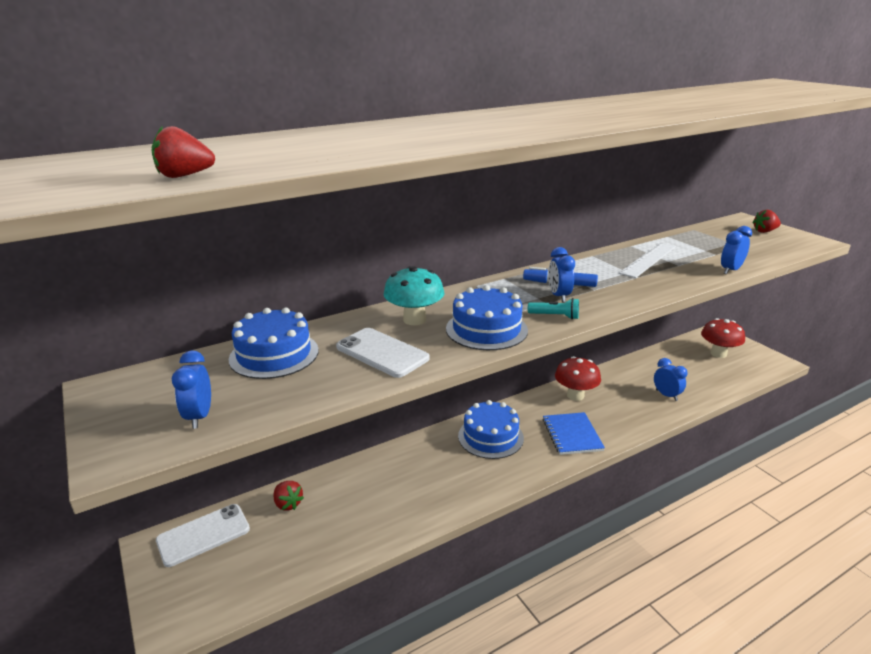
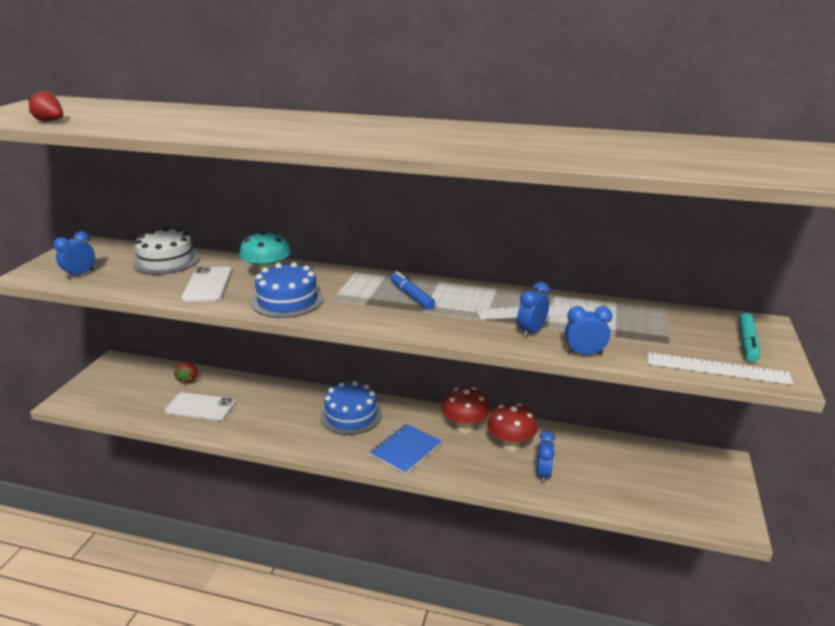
camera: 45 degrees right, 0 degrees up
(203, 535) = (135, 370): white phone -> white phone (200, 407)
(274, 354) = (166, 261): blue cake -> white cake
(555, 316) = (347, 314): turquoise flashlight -> none
(559, 296) = (386, 304): blue clock -> blue clock (531, 331)
(718, 353) = (680, 478): red mushroom -> red mushroom (510, 445)
(764, 231) = (747, 343): red strawberry -> turquoise marker
(789, 249) = (717, 368): none -> white ruler

